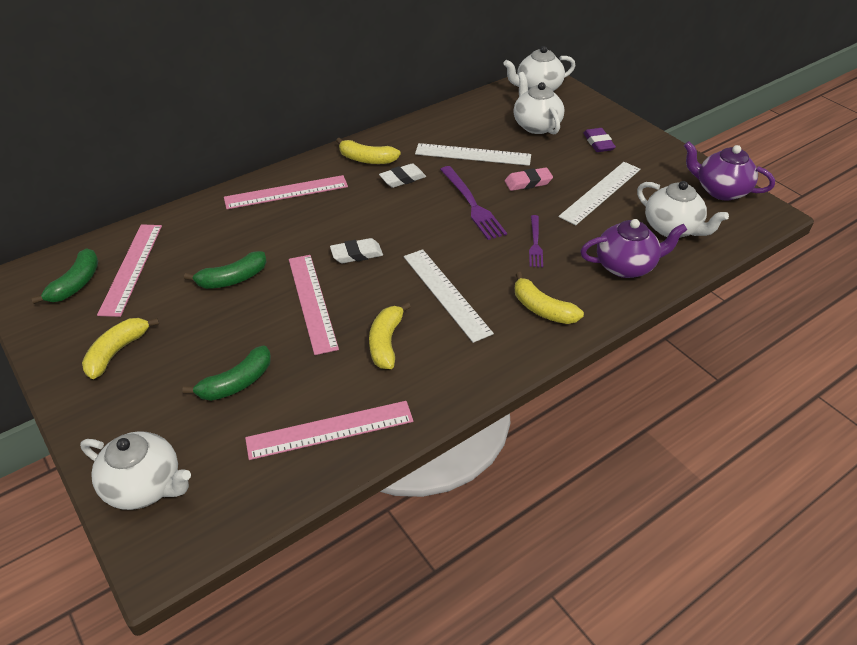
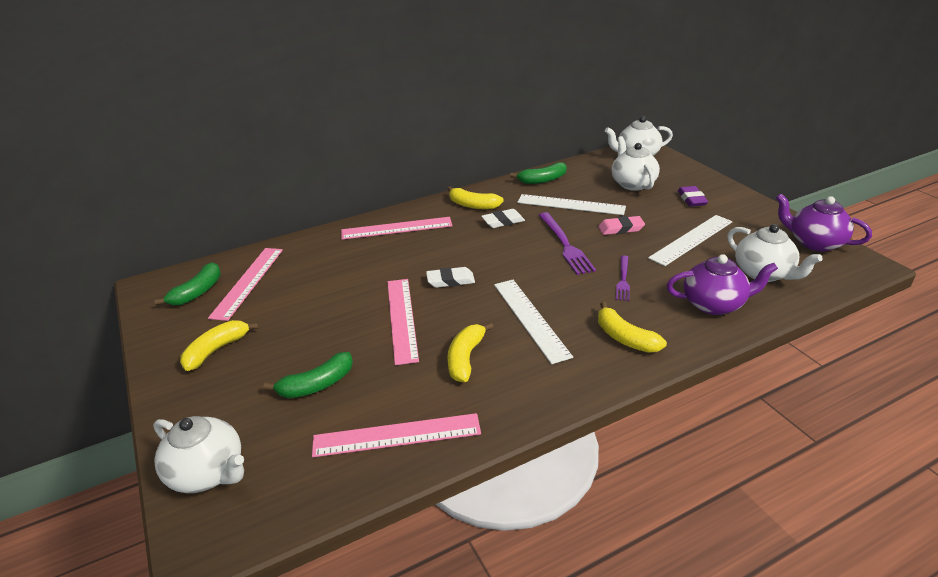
camera: 10 degrees right, 10 degrees down
(232, 279) = (334, 295): green banana -> green banana (542, 180)

